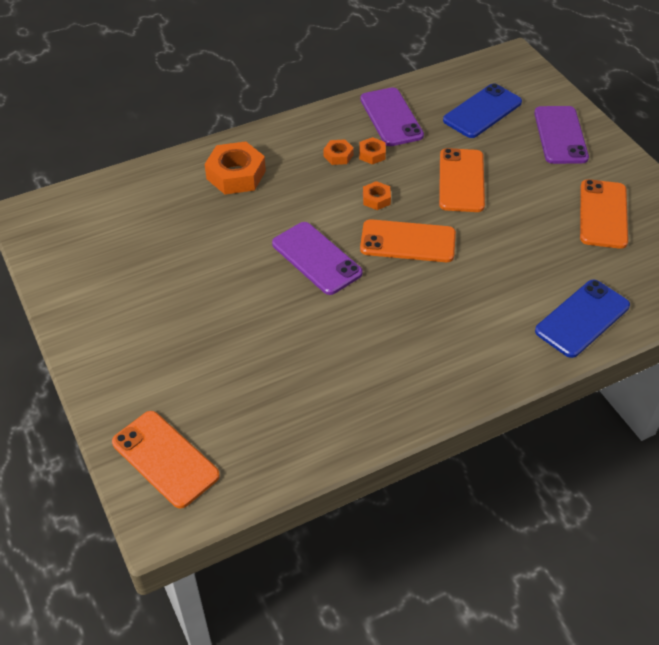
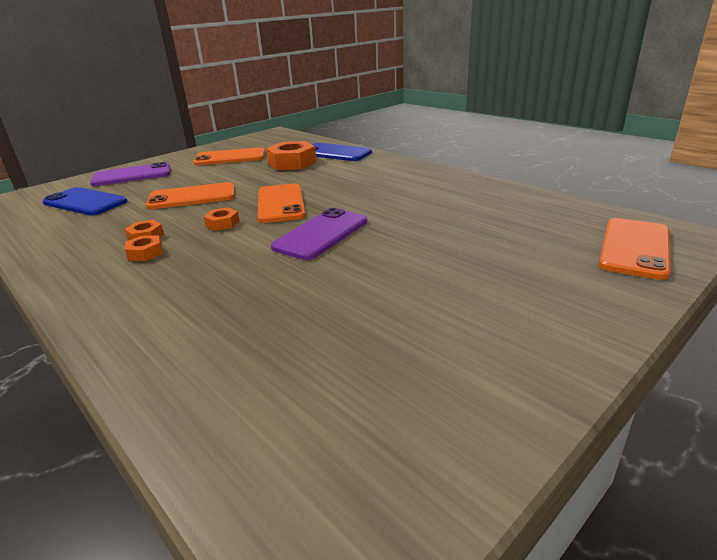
camera: 105 degrees left, 20 degrees down
(236, 175) = (180, 311): orange nut -> orange nut (292, 163)
(391, 117) = (77, 238): purple phone -> none

